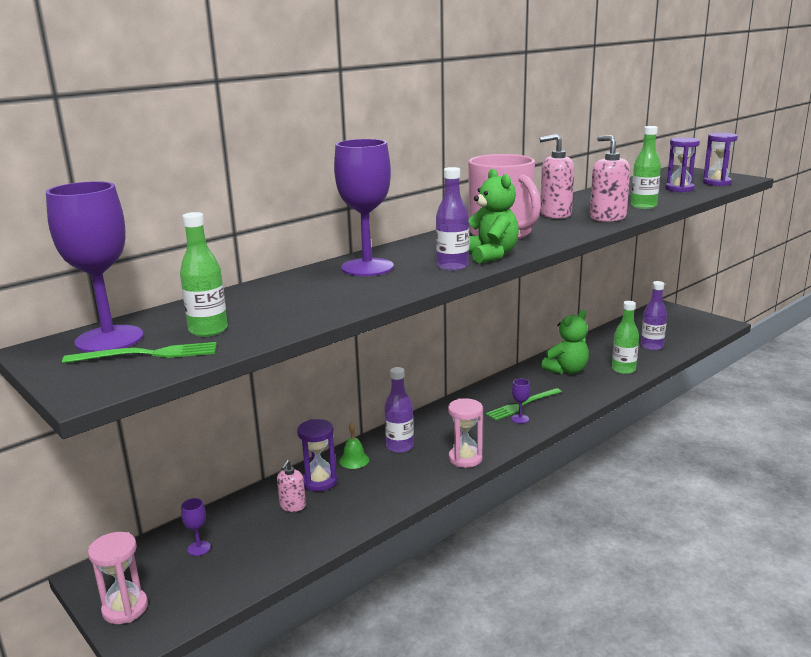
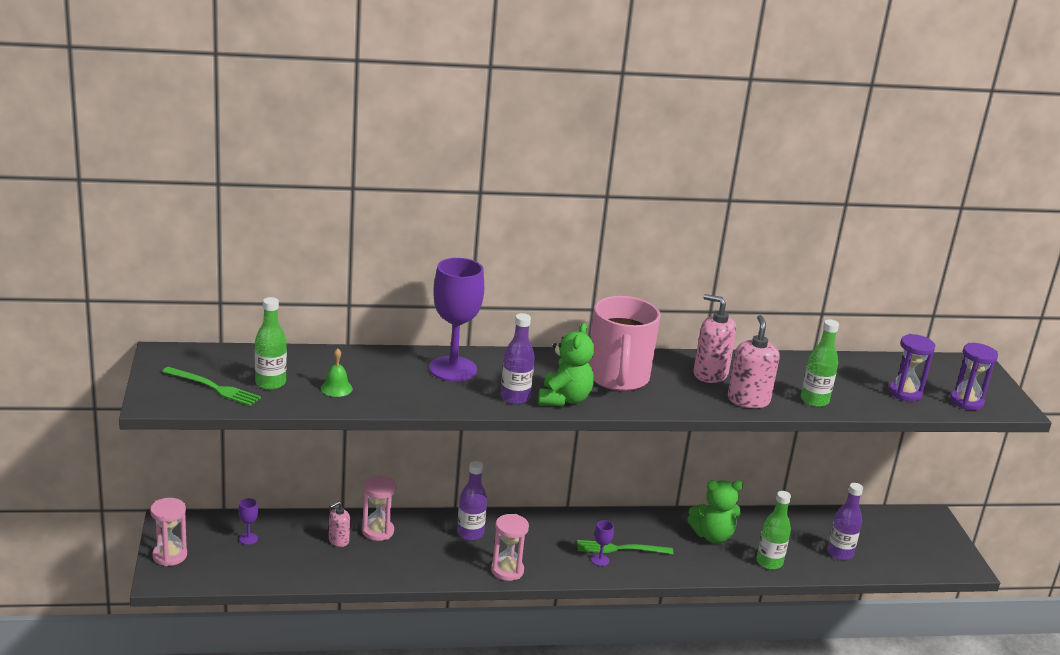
camera: 30 degrees right, 5 degrees up
(109, 339) = (208, 363): purple goblet -> none
(319, 481) = (378, 531): purple hourglass -> pink hourglass
(354, 460) = (422, 527): green bell -> green bell (336, 388)

